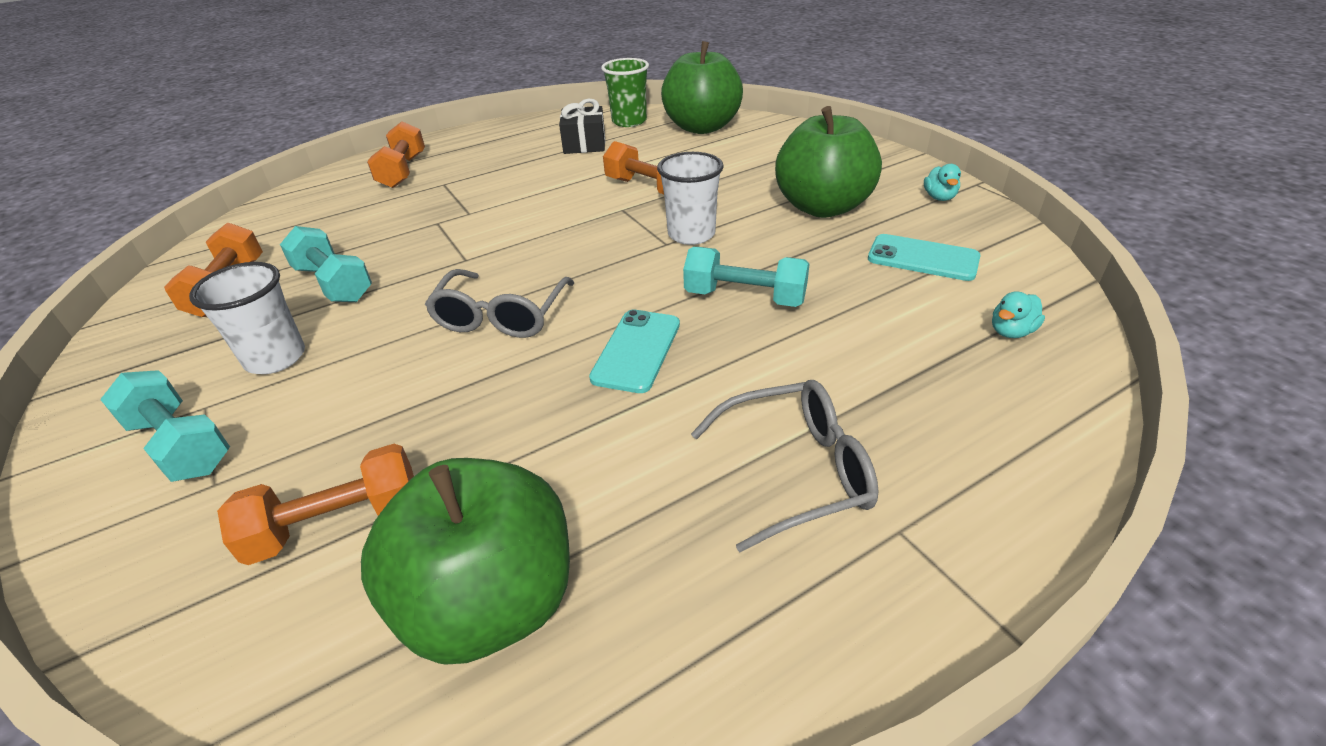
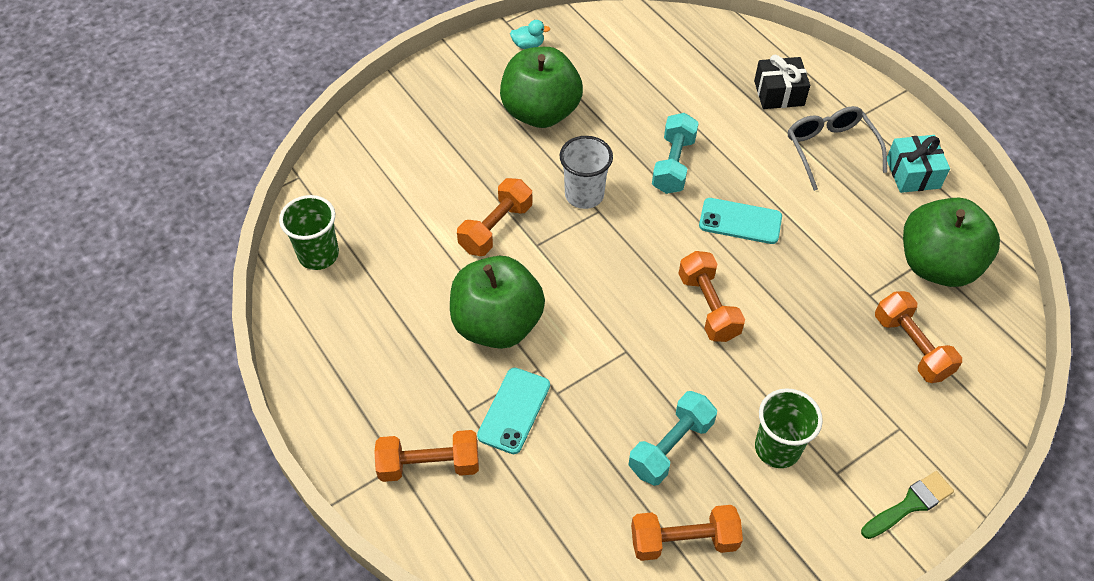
camera: 95 degrees left, 15 degrees up
(100, 475) = (909, 505): none -> green brush
(181, 444) = (874, 467): turquoise dumbbell -> none
(275, 358) = (777, 448): white cup -> green cup
(501, 316) = (708, 306): grey glasses -> orange dumbbell
(584, 144) = (378, 291): black gift -> black gift (779, 93)
(702, 127) = (351, 189): green apple -> green apple (497, 324)
(741, 606) = (913, 173): none -> turquoise gift
(923, 258) = (619, 69): turquoise phone -> turquoise phone (514, 410)
(1011, 332) = (701, 47): turquoise duck -> none

